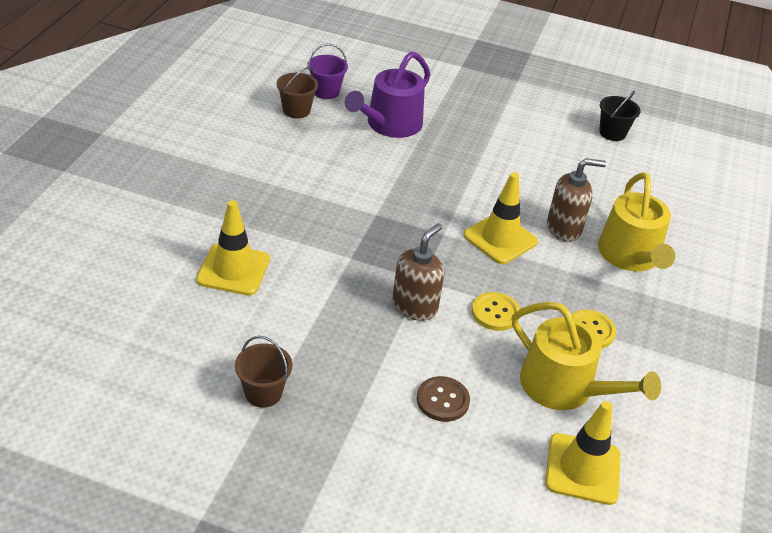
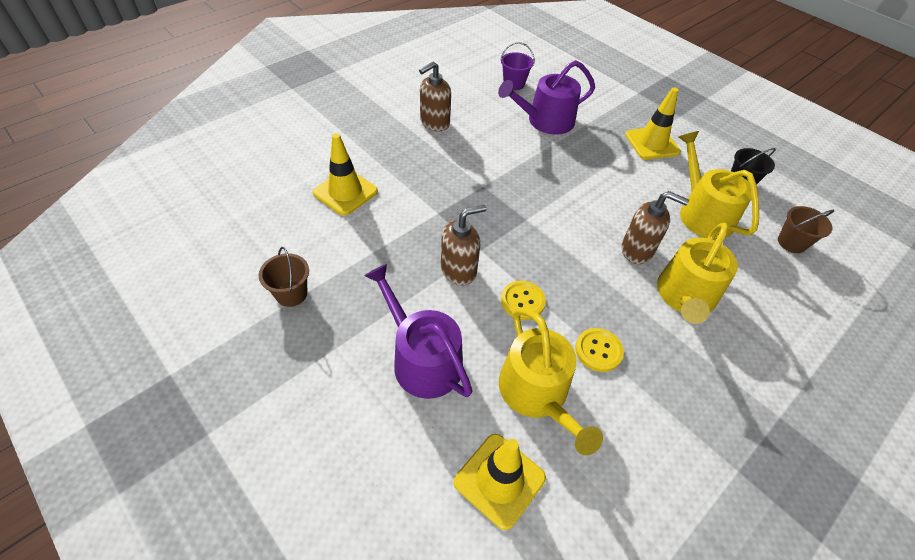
camera: 30 degrees right, 10 degrees up
(272, 162) = (434, 123): none -> brown soap dispenser
(296, 110) = (481, 91): brown bucket -> brown bucket (791, 243)
(442, 400) = (422, 359): brown button -> purple watering can
(500, 239) = (572, 239): yellow traffic cone -> yellow traffic cone (652, 143)
(597, 174) = (702, 213): none -> yellow watering can

